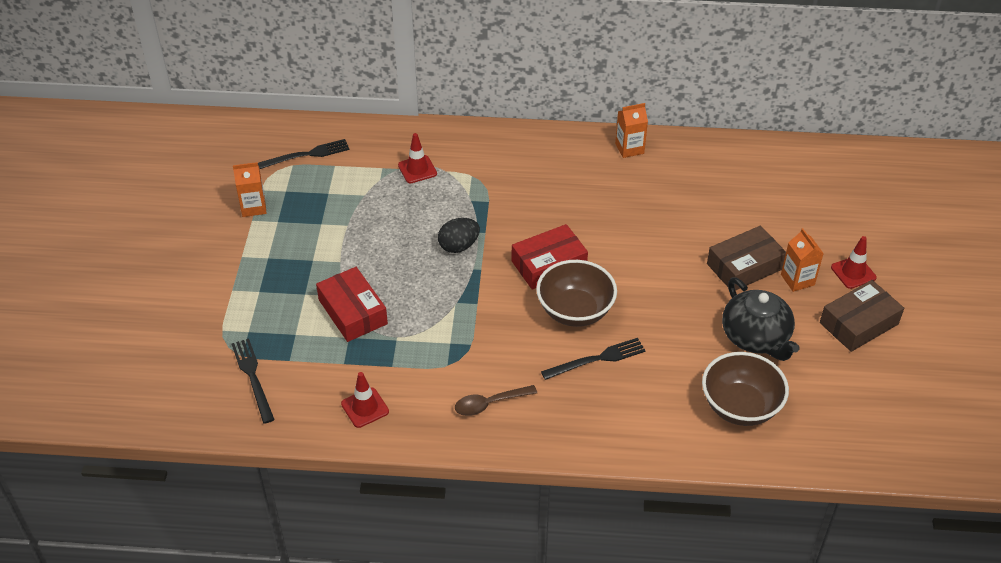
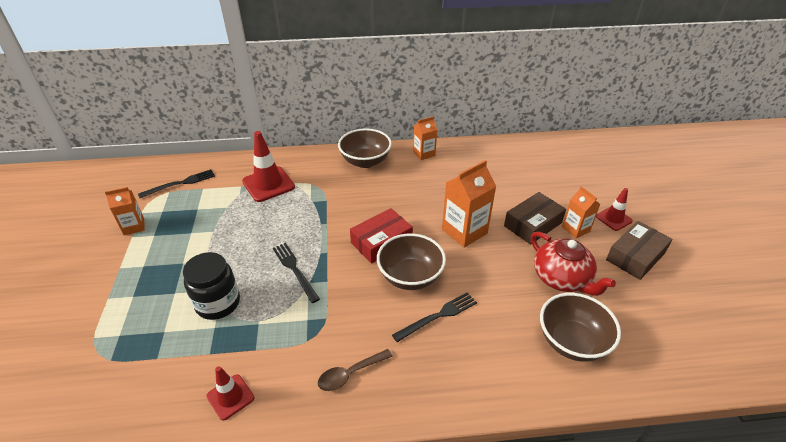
camera: 10 degrees left, 5 degrees down
(253, 377) = (119, 381): black fork -> black fork (295, 270)
(353, 312) = (218, 303): red box -> black jar
(417, 169) = (268, 184): red traffic cone -> red traffic cone, size x1.70
(459, 246) = (306, 236): black egg -> none
(547, 151) = (365, 161): none -> brown bowl
(654, 264) = (464, 231): none -> orange carton
(756, 337) = (562, 278): black teapot -> red teapot

